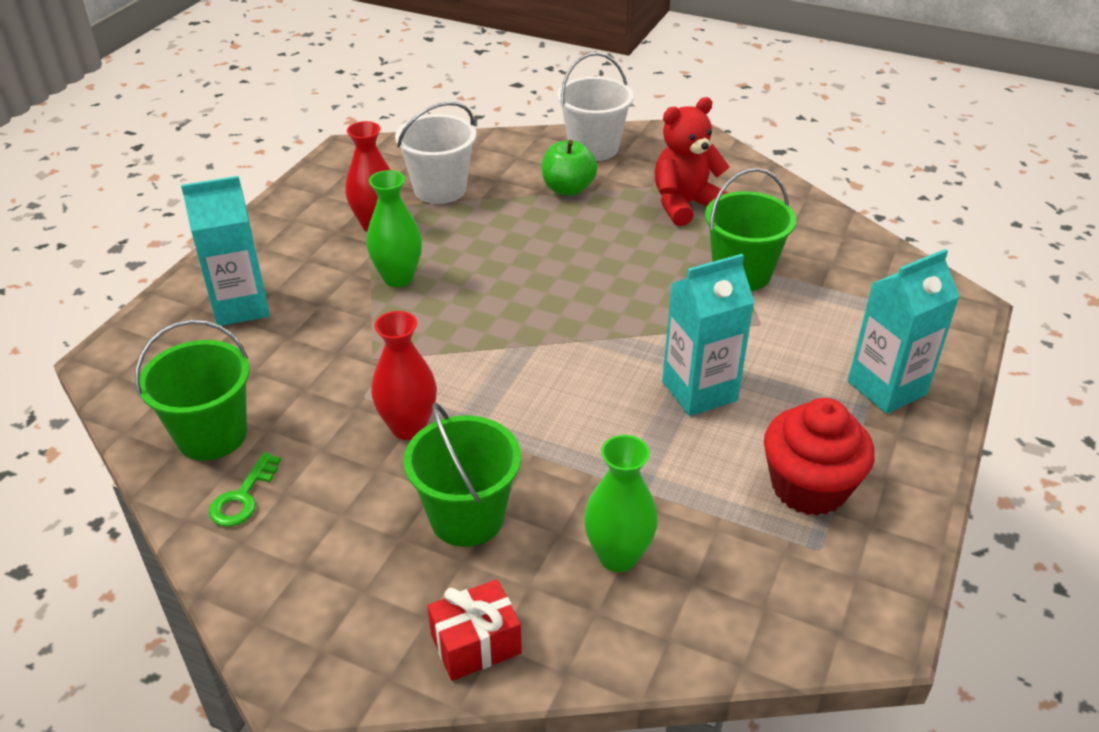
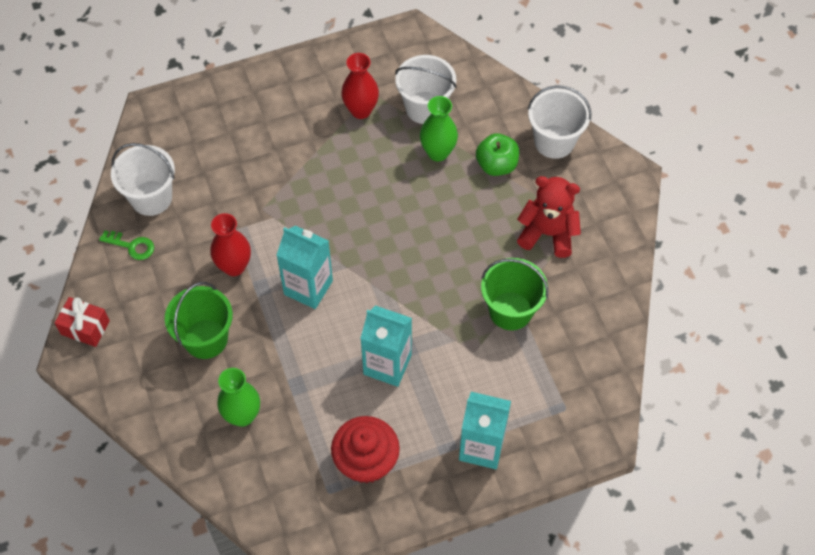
camera: 45 degrees right, 20 degrees up
(212, 435) = (151, 198): green bucket -> white bucket
(241, 306) = (238, 120): turquoise carton -> turquoise carton (308, 287)
(243, 497) = (131, 246): green key -> green key turned 135 degrees counterclockwise
(398, 278) = (330, 162): green vase -> green vase (438, 152)
(476, 644) = (144, 402): red gift -> red gift (85, 328)

